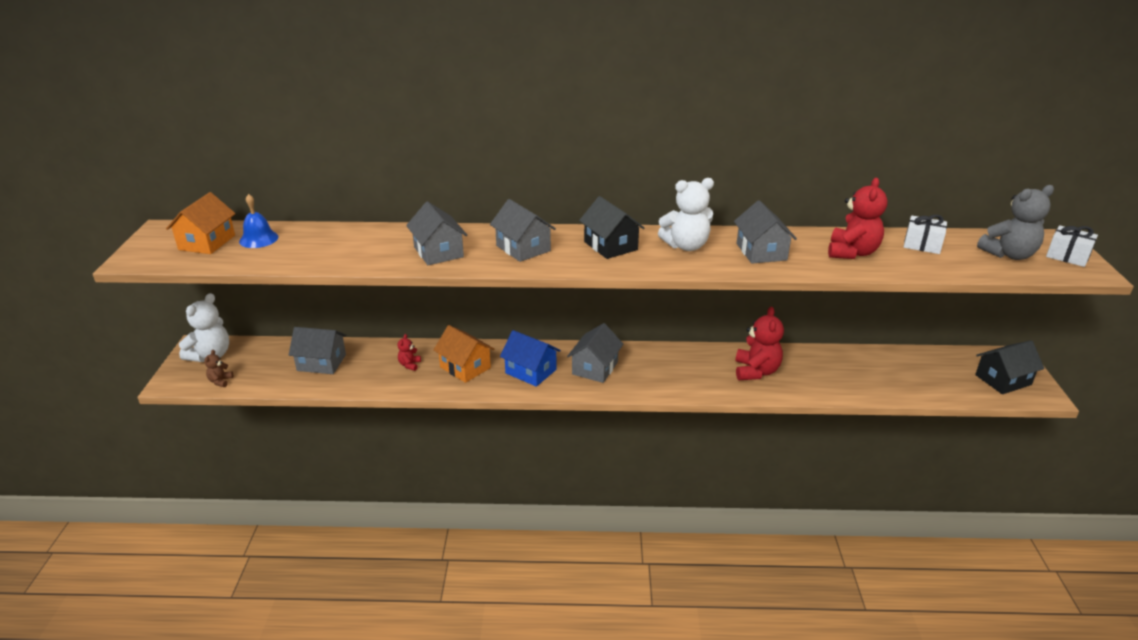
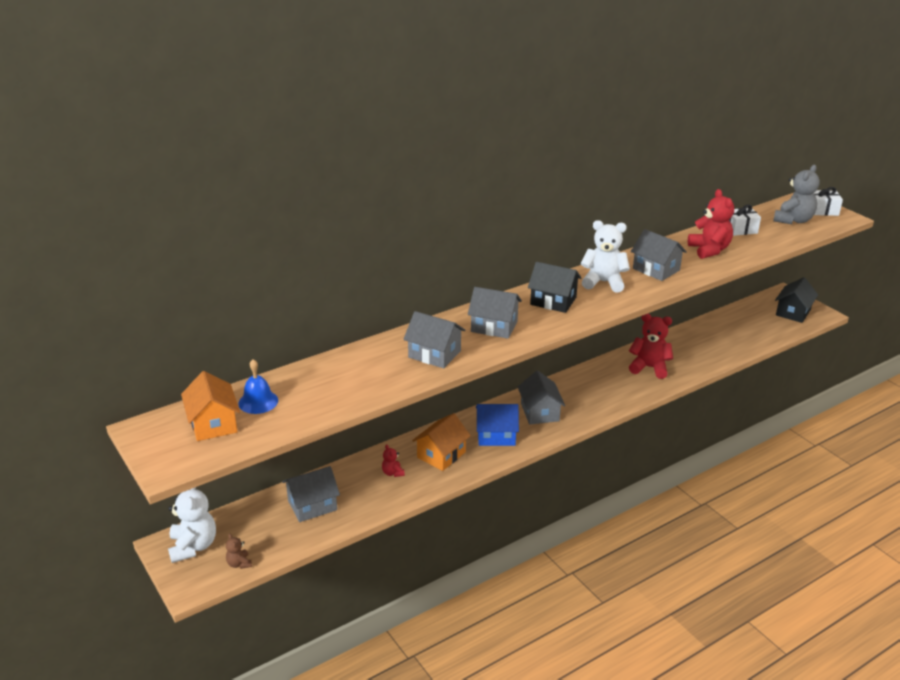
camera: 35 degrees left, 0 degrees up
(465, 367) = (441, 455): orange house -> orange house turned 60 degrees counterclockwise
(686, 246) = (603, 282): white teddy bear -> white teddy bear turned 120 degrees counterclockwise
(756, 371) = (649, 368): red teddy bear -> red teddy bear turned 45 degrees counterclockwise

